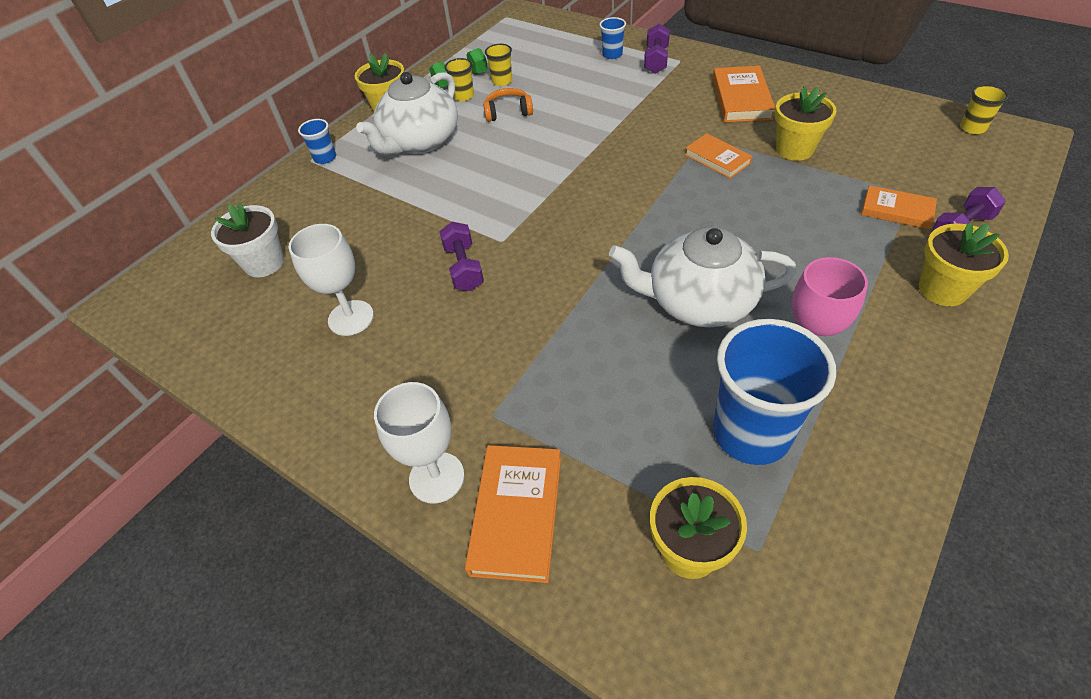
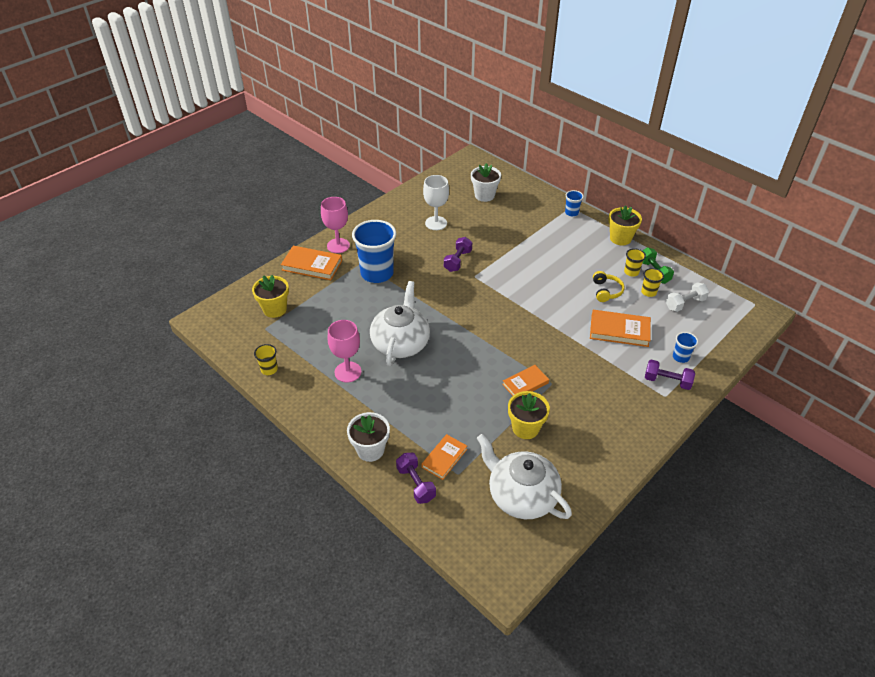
camera: 95 degrees right, 5 degrees down
(420, 141) = (579, 250): white teapot -> white teapot (521, 495)
(436, 477) = (338, 245): white goblet -> pink goblet
(464, 267) = (458, 261): purple dumbbell -> purple dumbbell turned 60 degrees counterclockwise
(508, 112) = (606, 291): orange headphones -> yellow headphones
(517, 56) = (685, 303): none -> white dumbbell
(741, 98) = (599, 418): orange book -> orange book (619, 331)
(751, 433) = (316, 341): blue cup -> blue cup (377, 273)
(942, 289) = (370, 450): yellow flower pot -> white flower pot
(972, 128) = (526, 551): yellow cup -> yellow cup (269, 369)

